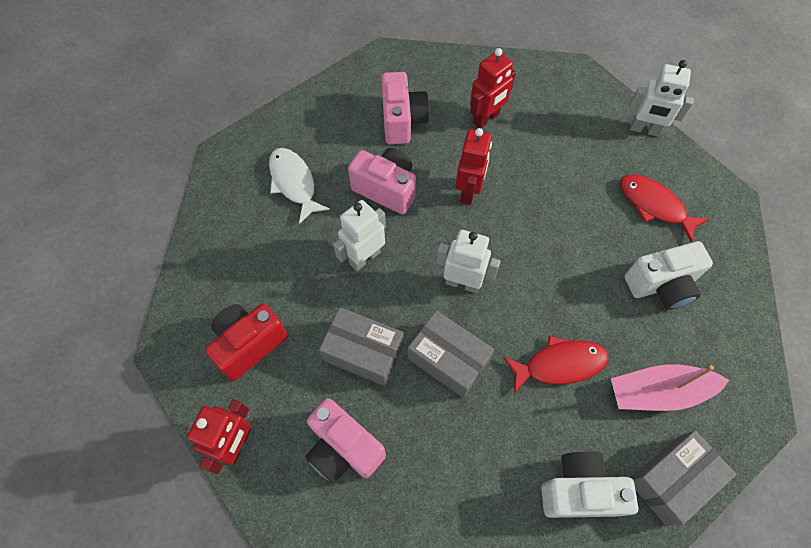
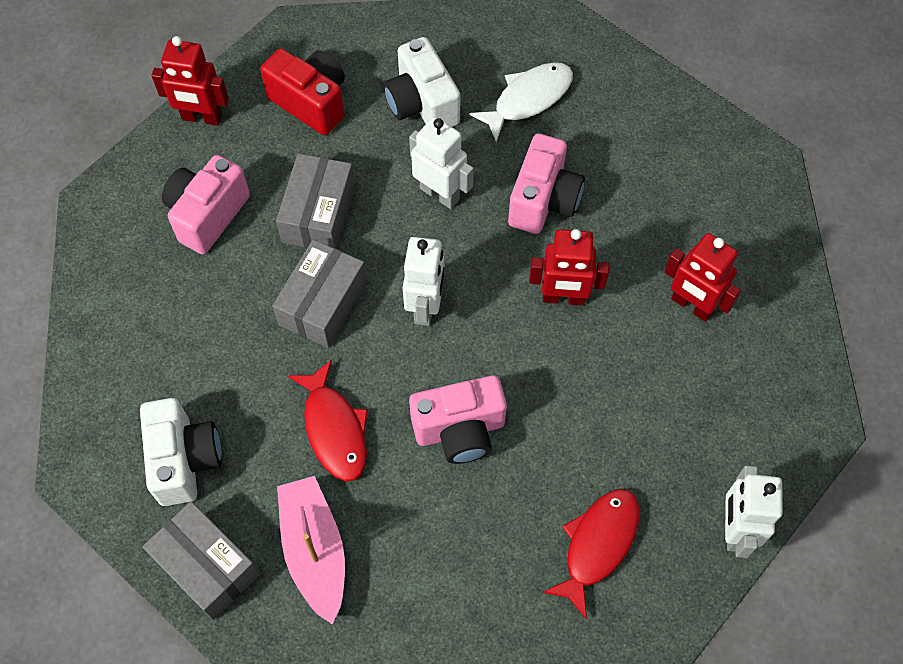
camera: 80 degrees right, 0 degrees up
(402, 121) = (657, 202): pink camera -> pink camera (460, 430)
(661, 285) = (467, 554): white camera -> white camera (421, 104)

